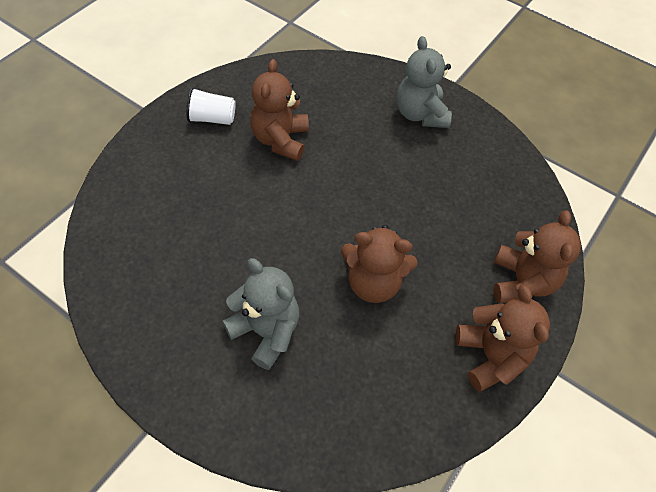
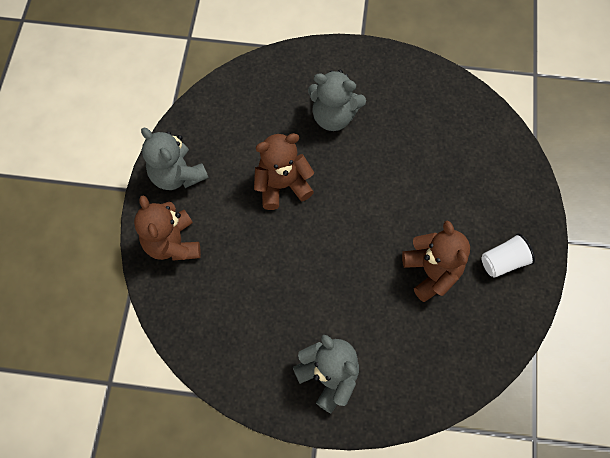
camera: 155 degrees right, 10 degrees up
(490, 356) = (177, 175): brown teddy bear -> grey teddy bear

